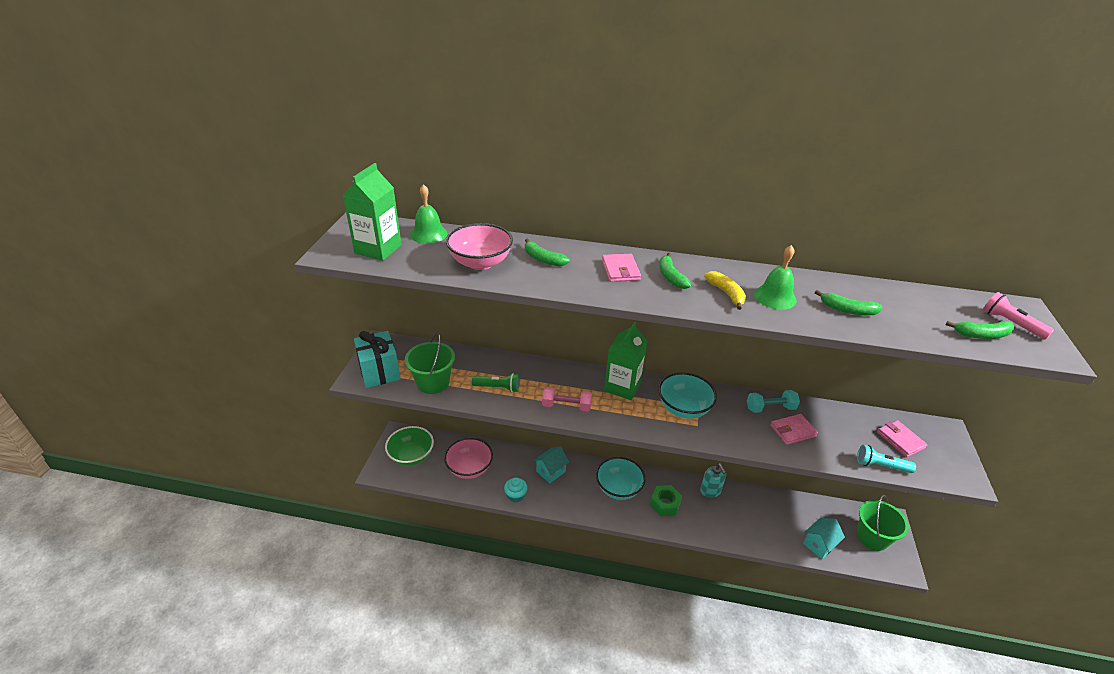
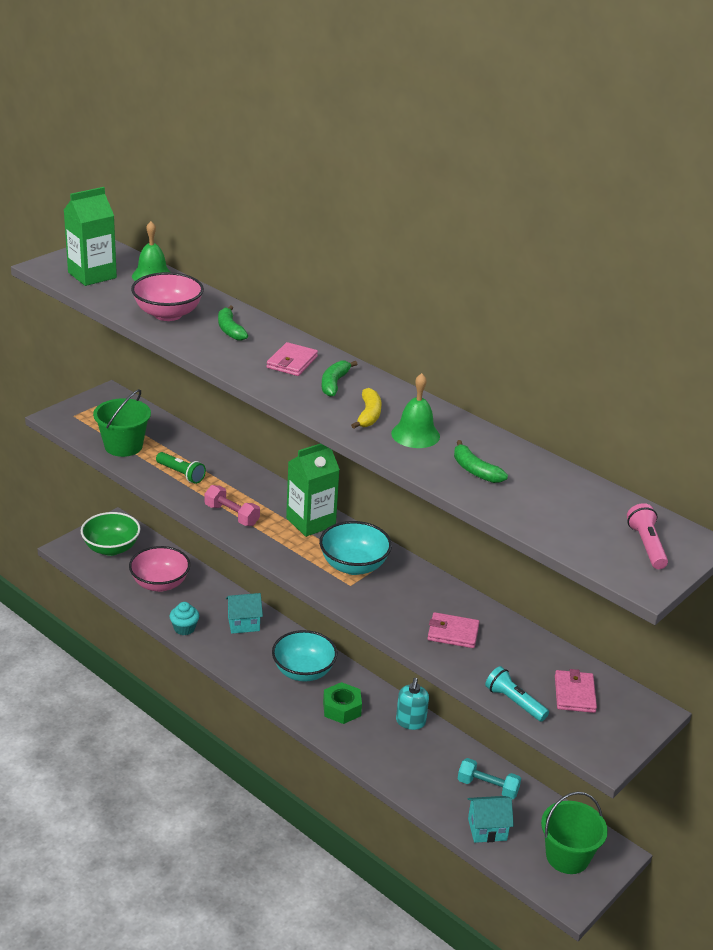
camera: 30 degrees right, 5 degrees down
(379, 372) = (83, 418): turquoise gift -> none
(770, 408) = (455, 605): turquoise dumbbell -> turquoise dumbbell (487, 787)
(982, 335) = (590, 540): green banana -> none

